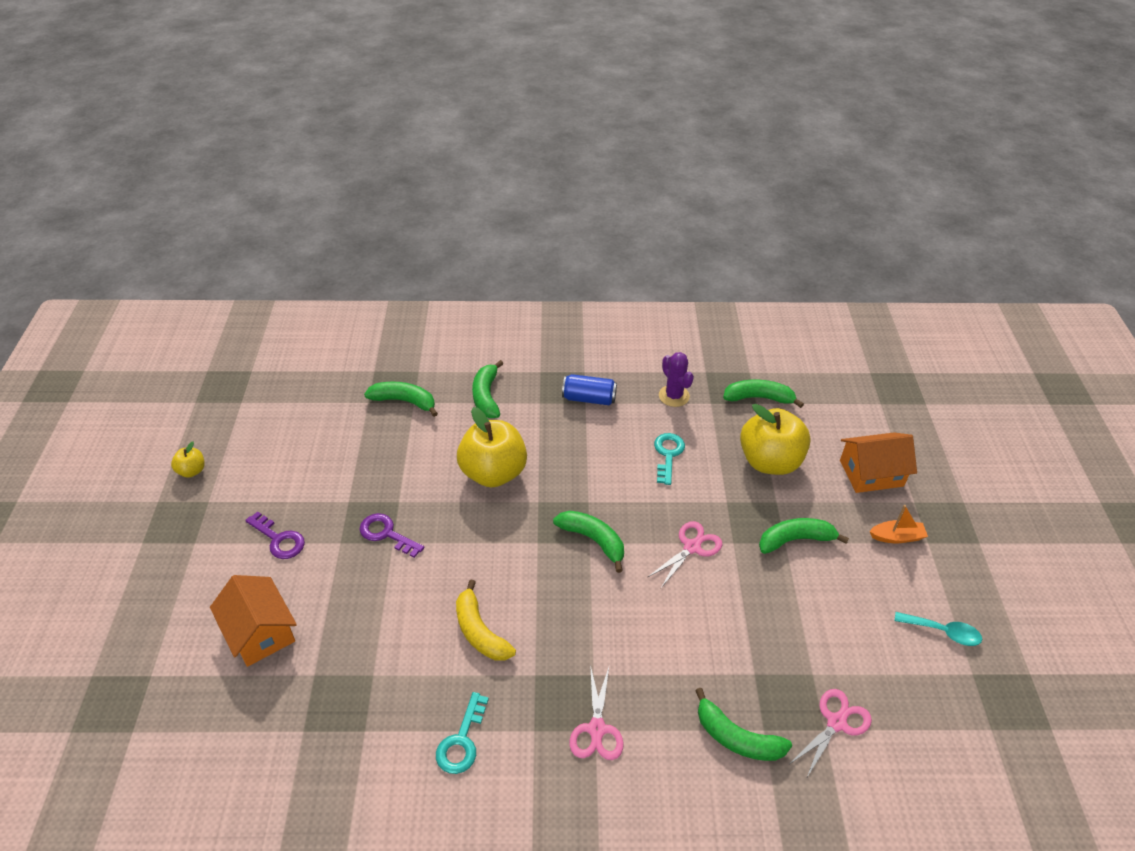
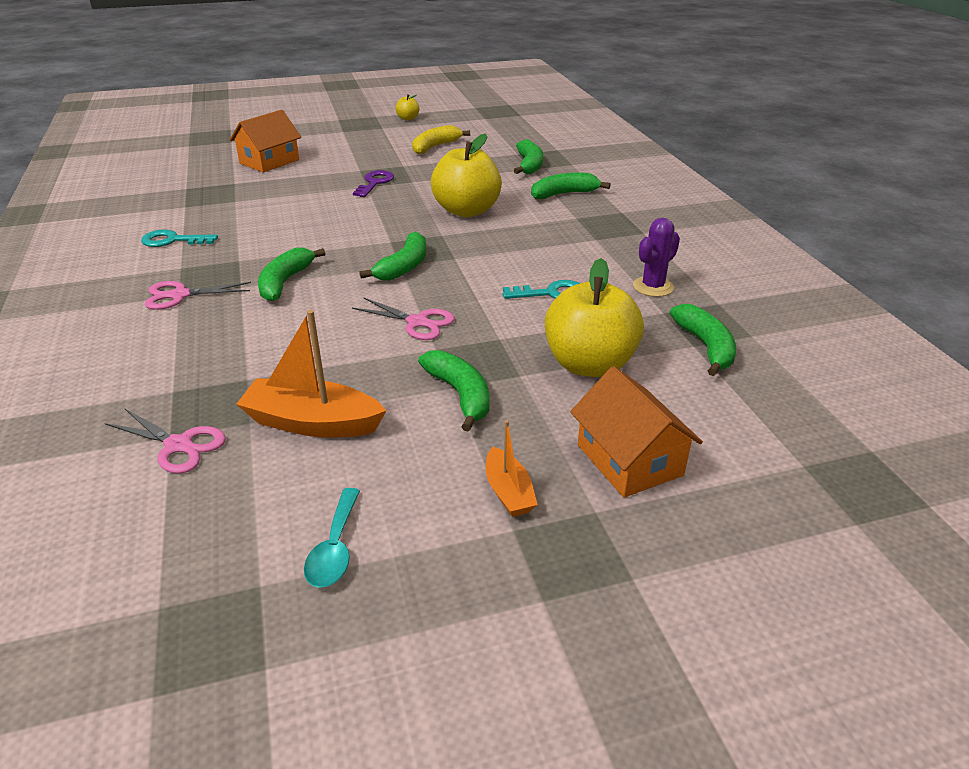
camera: 75 degrees right, 10 degrees down
(279, 539) = (355, 152): purple key -> none
(480, 631) = (282, 231): yellow banana -> yellow banana (435, 147)
(589, 398) = (604, 240): blue can -> none
(736, 738) = (164, 374): green banana -> green banana (285, 282)
(818, 632) = (312, 423): none -> orange boat

